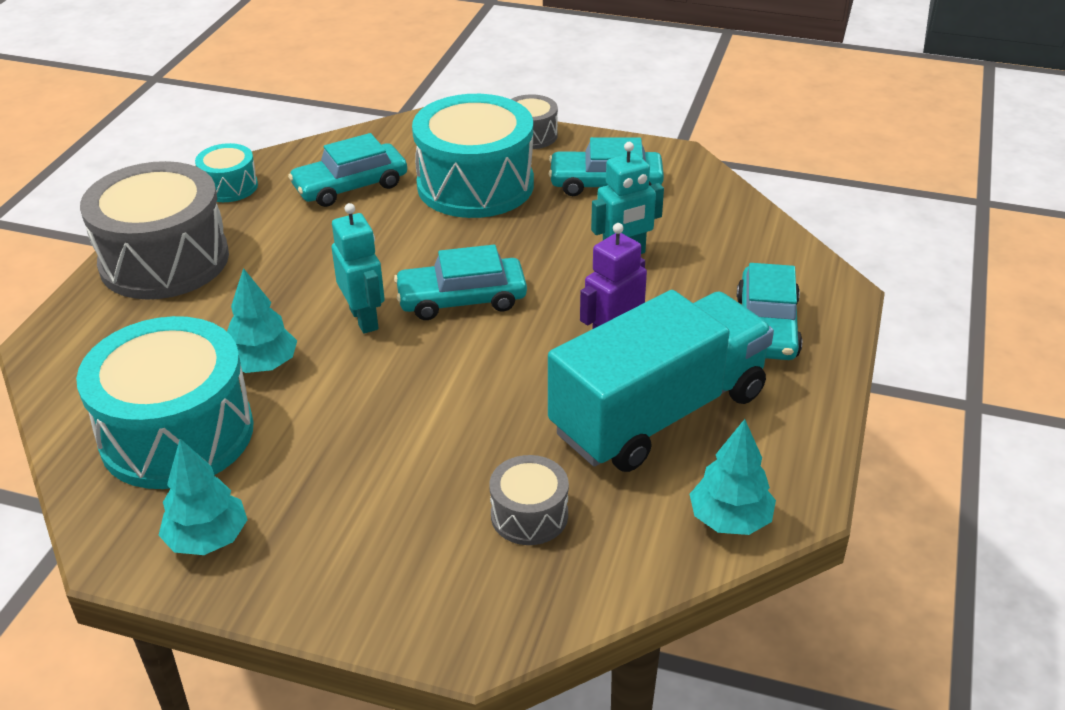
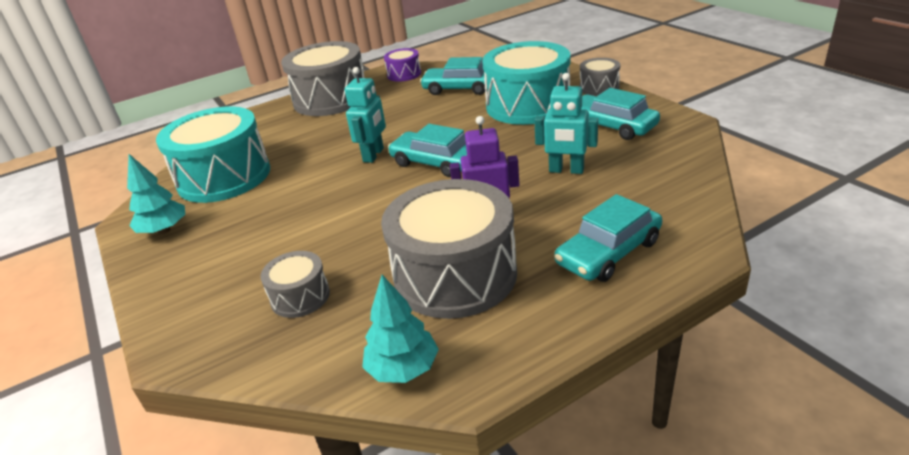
camera: 45 degrees right, 5 degrees down
(229, 187) = (404, 74): turquoise drum -> purple drum
(263, 365) = (300, 160): turquoise tree -> none
(659, 413) = (455, 275): turquoise truck -> grey drum

